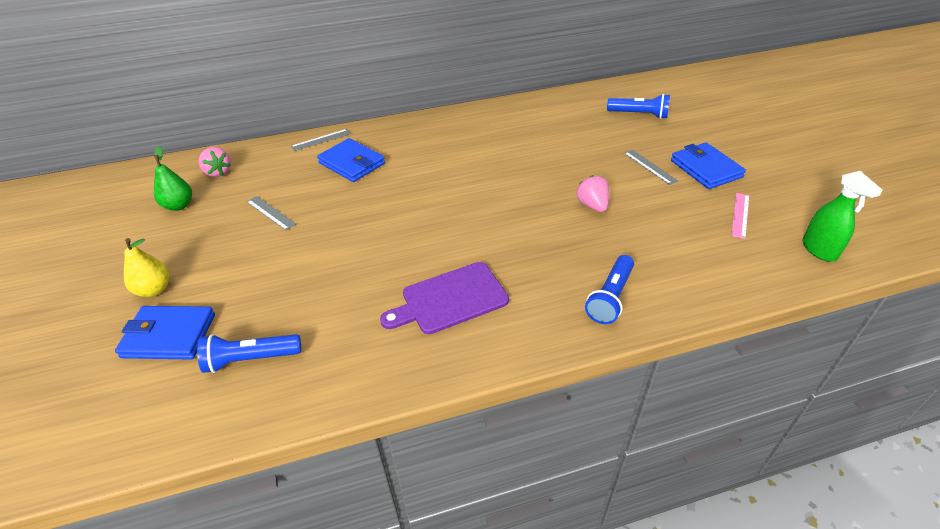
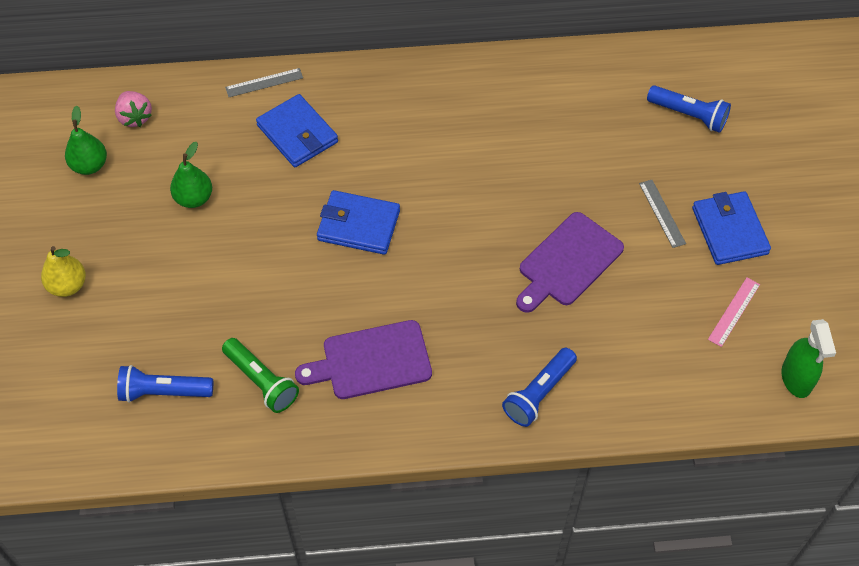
camera: 10 degrees right, 15 degrees up
(169, 336) = (84, 348): blue wallet -> blue wallet (358, 225)
(271, 213) = (194, 198): grey ruler -> green pear
(349, 333) = (261, 381): none -> green flashlight
(592, 205) = (567, 262): pink strawberry -> purple cutting board

